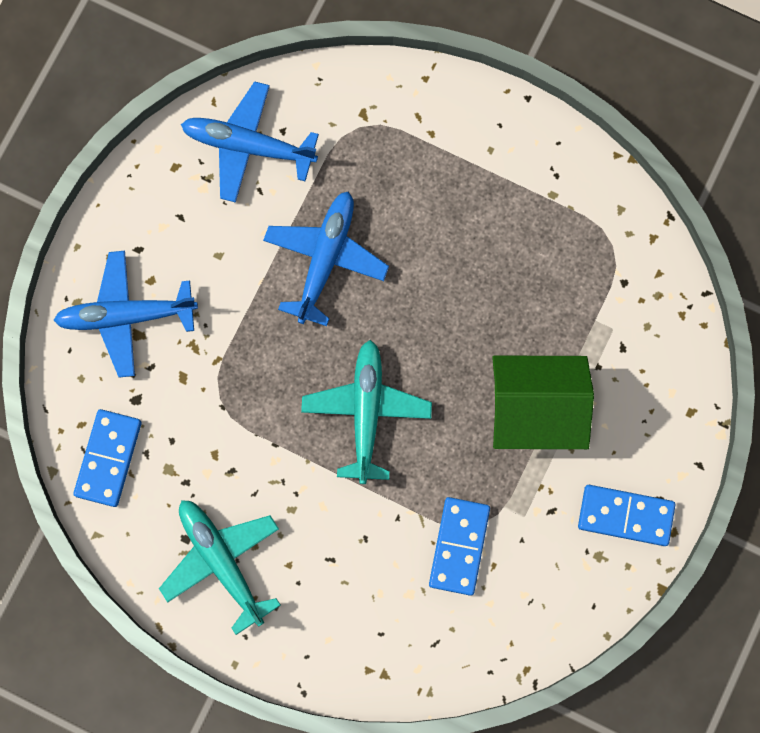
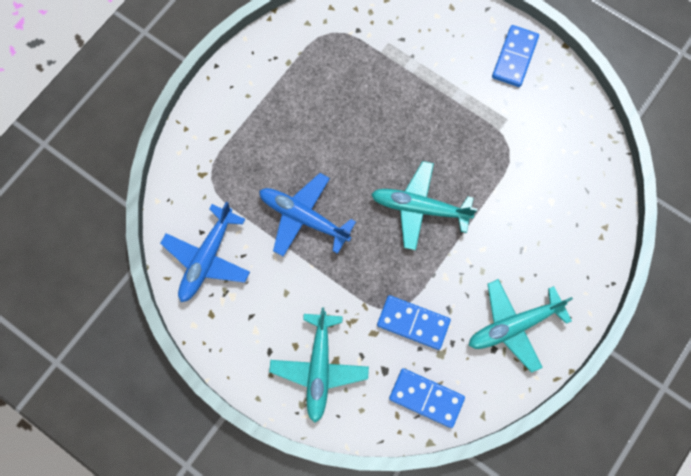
camera: 80 degrees left, 5 degrees down
(127, 316) = (319, 368): blue plane -> turquoise plane
(459, 546) = (522, 163): blue domino -> blue domino (413, 322)
(535, 409) = (435, 99): green house -> none

